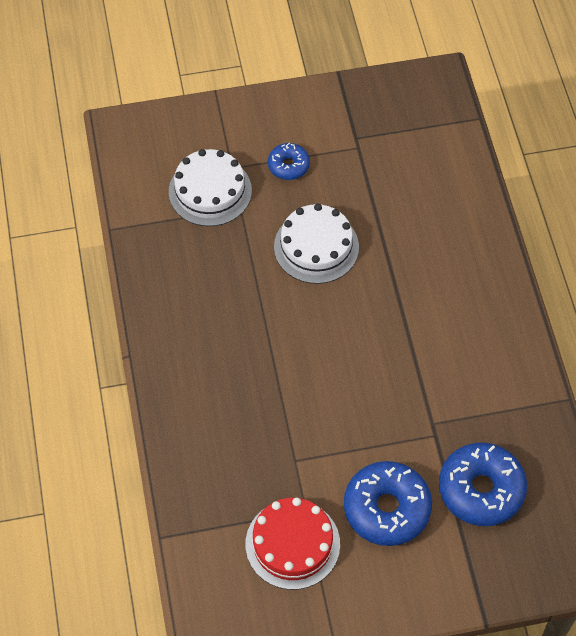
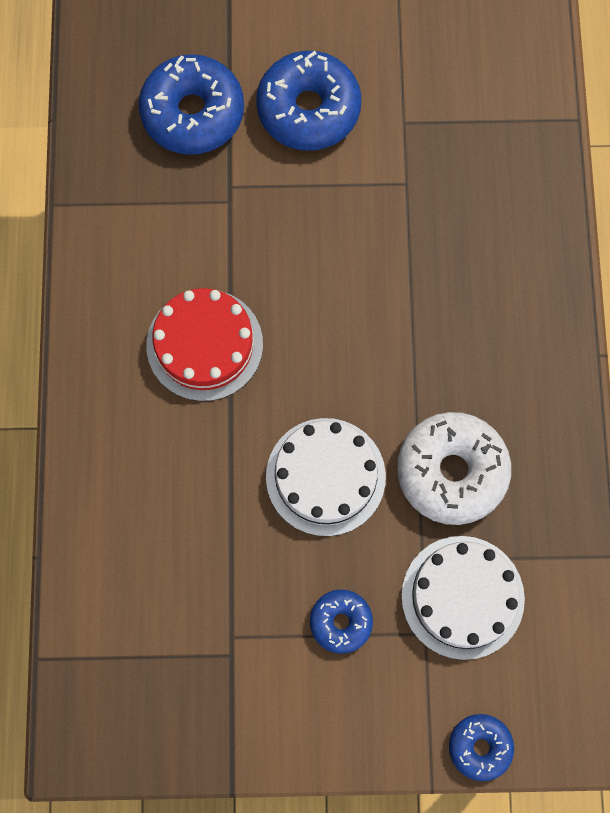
camera: 170 degrees left, 15 degrees up
(188, 114) = (479, 747): none -> blue donut
(228, 263) = (451, 471): none -> white donut
(292, 544) = (425, 87): red cake -> red cake (204, 344)

